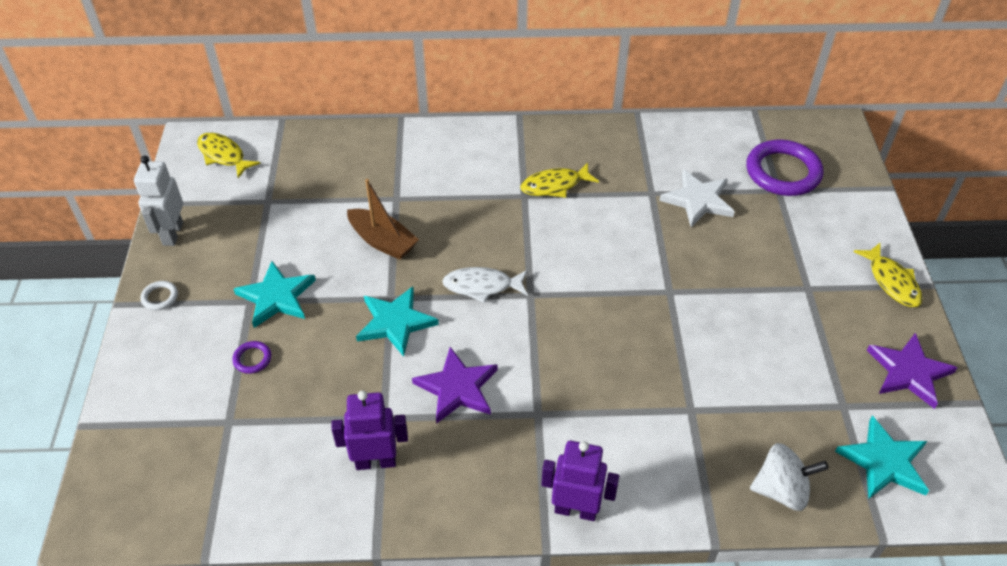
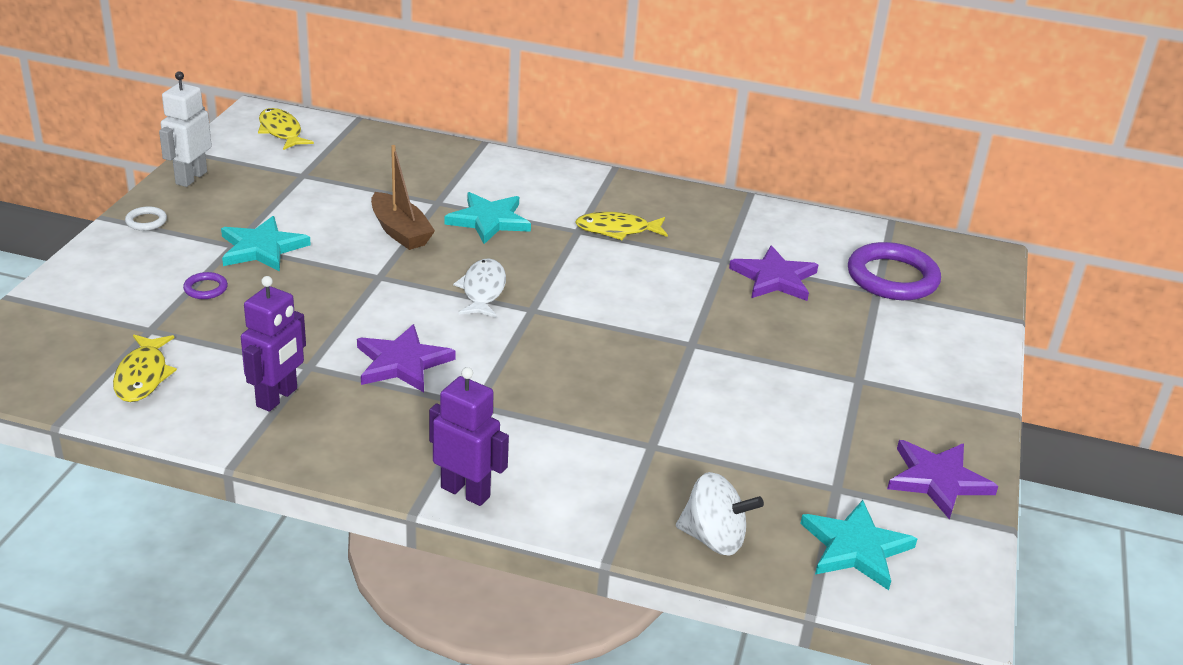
camera: 15 degrees right, 15 degrees down
(376, 461) = (277, 398): purple robot -> purple robot turned 105 degrees clockwise
(395, 322) = (371, 296): turquoise star -> turquoise star (489, 220)
(482, 286) = (483, 290): white fish -> white fish turned 75 degrees clockwise
(698, 200) = (774, 278): white star -> purple star
(891, 281) = (967, 399): yellow fish -> yellow fish (143, 376)

